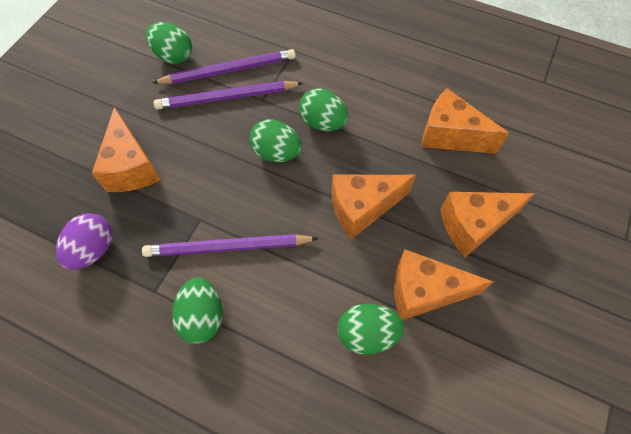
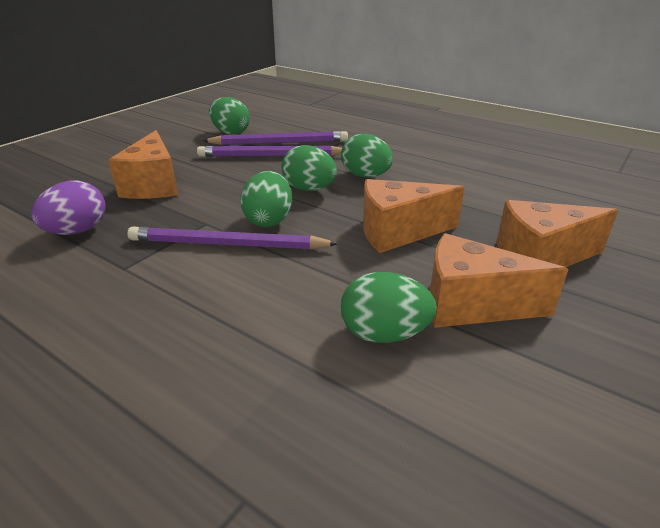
camera: 10 degrees right, 30 degrees down
(202, 316) = (170, 293): green egg -> green egg (269, 220)
(450, 135) = (509, 194): orange cheese -> none

